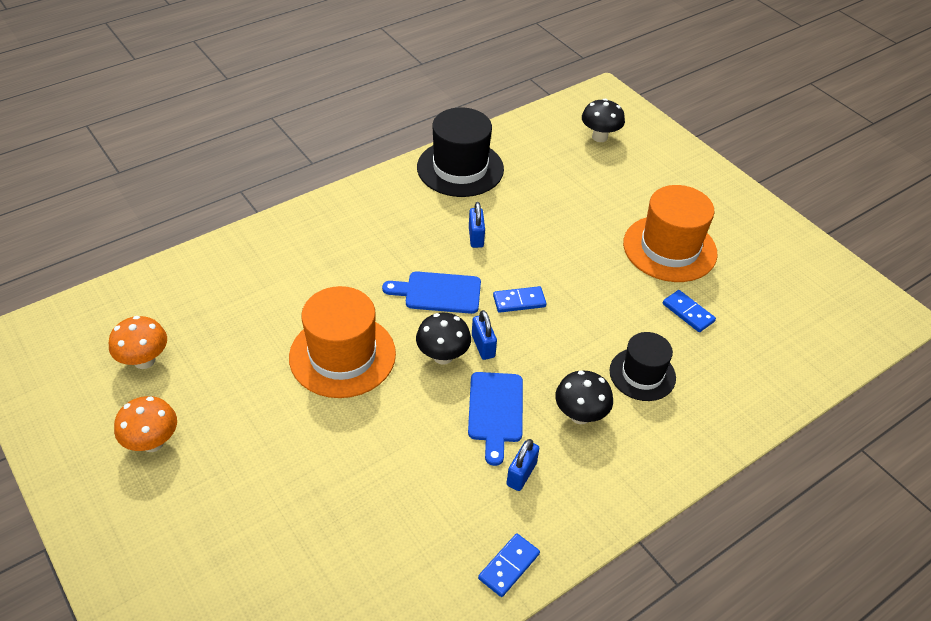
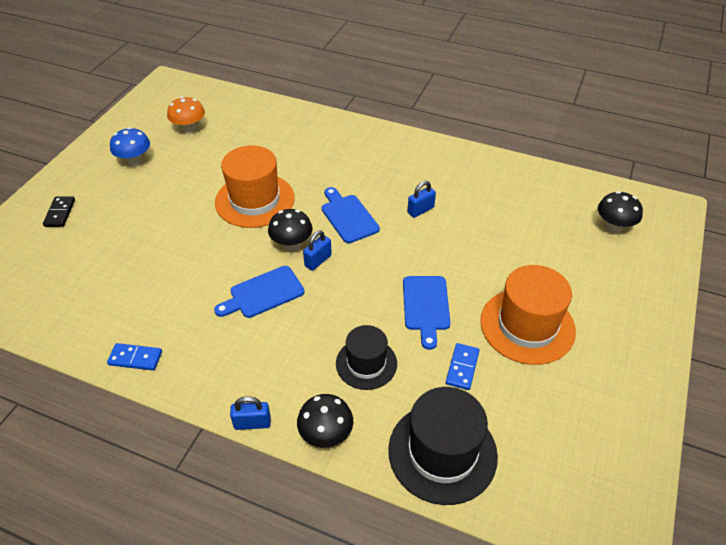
camera: 60 degrees right, 0 degrees up
(152, 442) = (135, 162): orange mushroom -> blue mushroom
(179, 565) = (60, 213): none -> black domino
(460, 168) = (483, 171): black hat -> black hat (442, 452)
(519, 301) = (378, 260): blue domino -> none
(521, 474) = (217, 331): blue padlock -> blue padlock (252, 423)
(580, 415) = (294, 342): black mushroom -> black mushroom (326, 435)
(603, 299) = (426, 306): none -> blue cutting board

